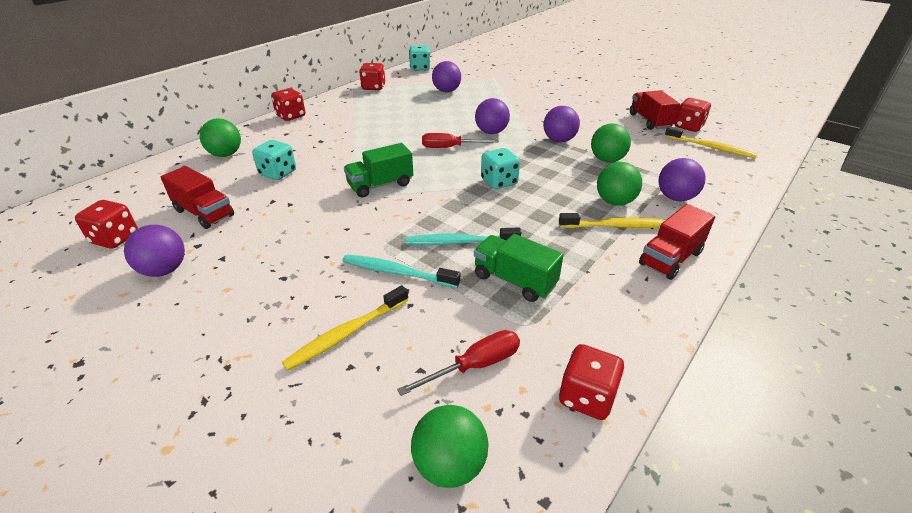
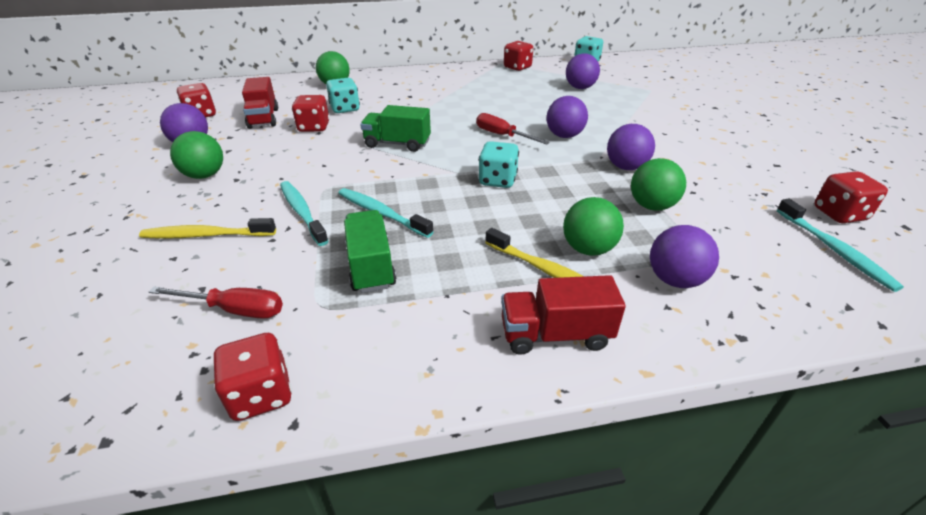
camera: 40 degrees right, 0 degrees up
(291, 116) = (418, 72): red dice -> red dice (314, 127)
(449, 465) = (107, 363): green ball -> green ball (205, 175)
(649, 121) = (785, 188): red truck -> none
(710, 148) = (834, 250): yellow toothbrush -> turquoise toothbrush

